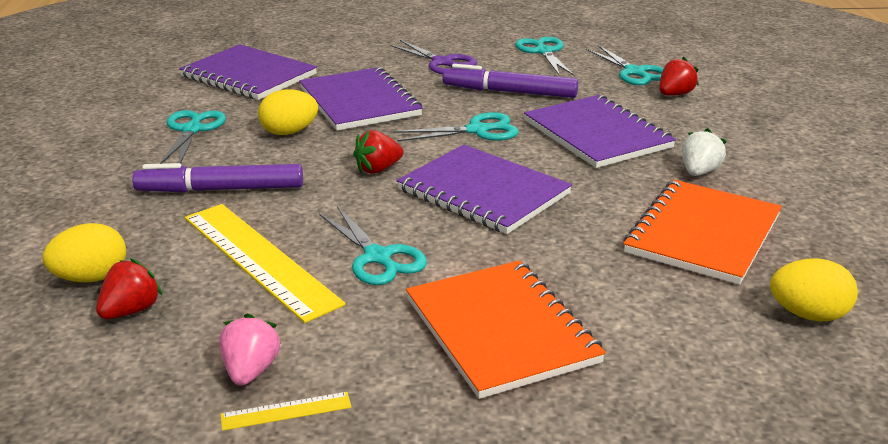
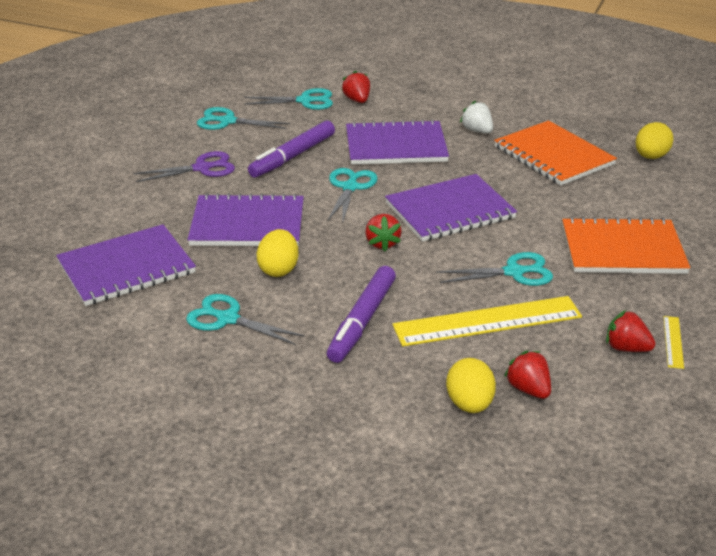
camera: 65 degrees left, 5 degrees up
(250, 371) = (626, 348): pink strawberry -> red strawberry

